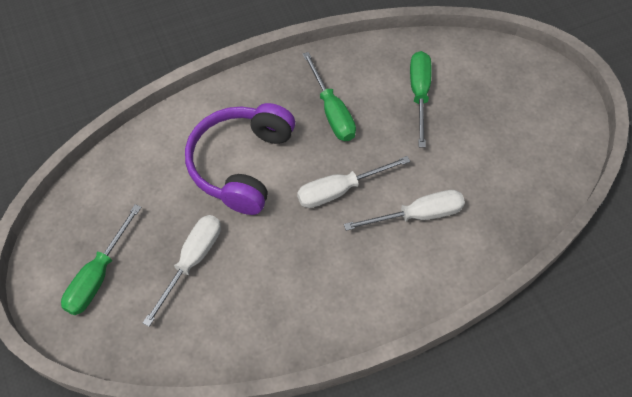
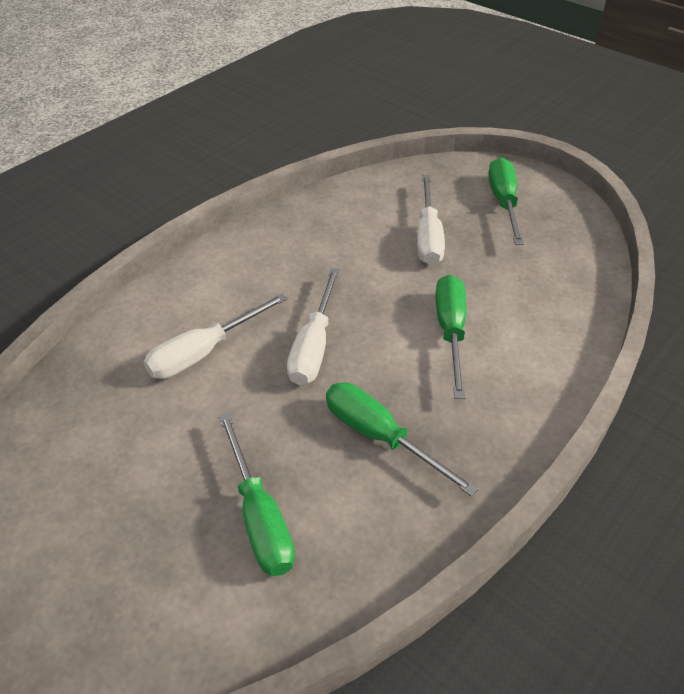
camera: 155 degrees right, 15 degrees down
(241, 164) = (451, 331): purple headphones -> green screwdriver
(340, 190) = (313, 346): white screwdriver -> white screwdriver turned 150 degrees clockwise

